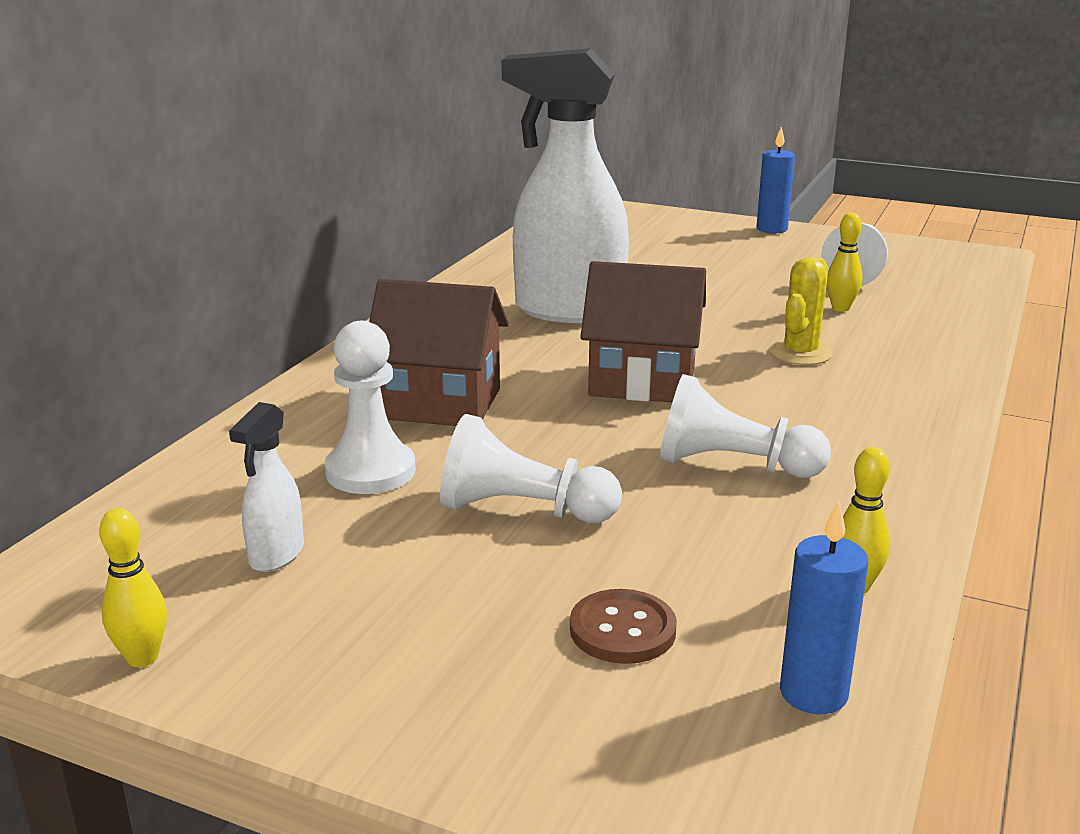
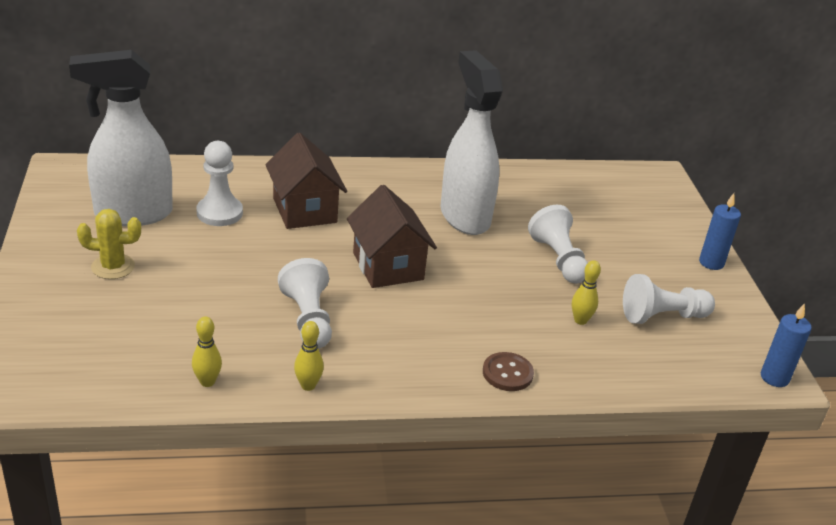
camera: 55 degrees right, 10 degrees up
(142, 658) = (46, 211): yellow bowling pin -> yellow bowling pin (308, 385)
(276, 555) = (132, 214): white spray bottle -> white spray bottle, size x2.33
(522, 510) = (213, 265): white pawn -> white pawn (558, 259)
(622, 630) = (128, 319): brown button -> brown button (507, 373)
(800, 353) = (484, 316): yellow cactus -> yellow cactus (113, 267)
(813, 693) = (109, 383): blue candle -> blue candle (774, 378)

